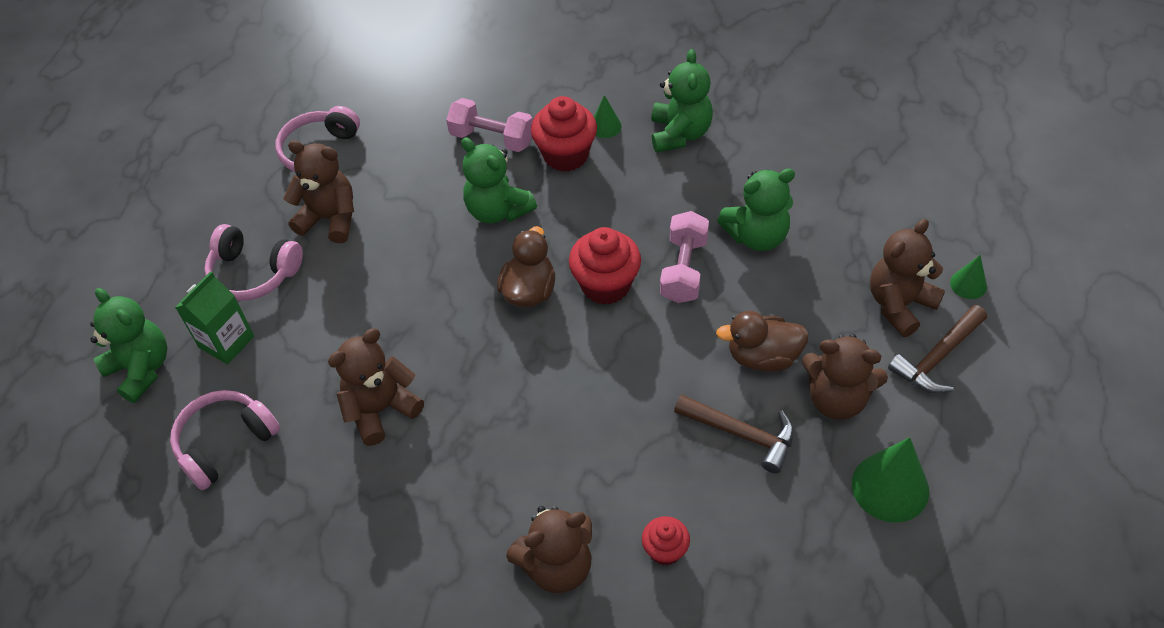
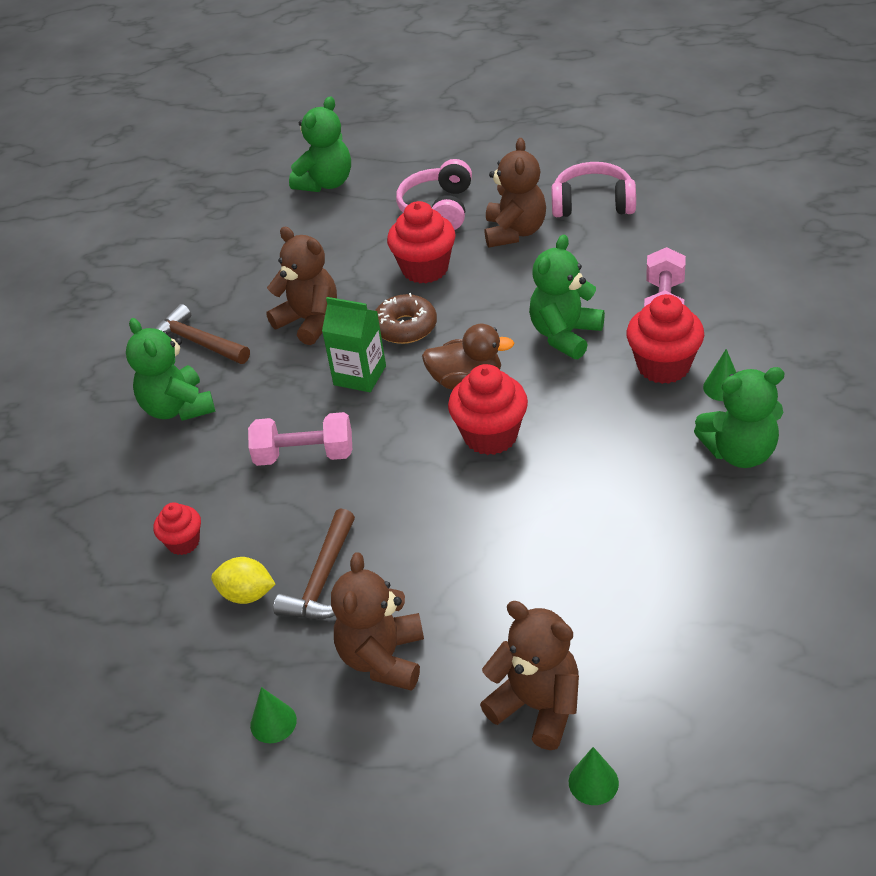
camera: 80 degrees right, 10 degrees down
(225, 443) = (263, 247): pink headphones -> none
(226, 342) = (362, 216): green carton -> green carton (360, 375)
(348, 299) = (425, 269): none -> red cupcake
(430, 327) = (405, 327): none -> brown donut
(557, 566) = (163, 470): brown teddy bear -> none
(684, 269) = (531, 494): pink dumbbell -> pink dumbbell (304, 455)
(745, 497) = (247, 594): none -> yellow lemon
(756, 236) = (602, 550): green teddy bear -> green teddy bear (178, 408)
(763, 357) = (426, 582): brown duck -> none
(890, 487) = (273, 722): green cone -> green cone, size x0.53
(937, 357) = (464, 755): brown hammer -> brown hammer (197, 342)

